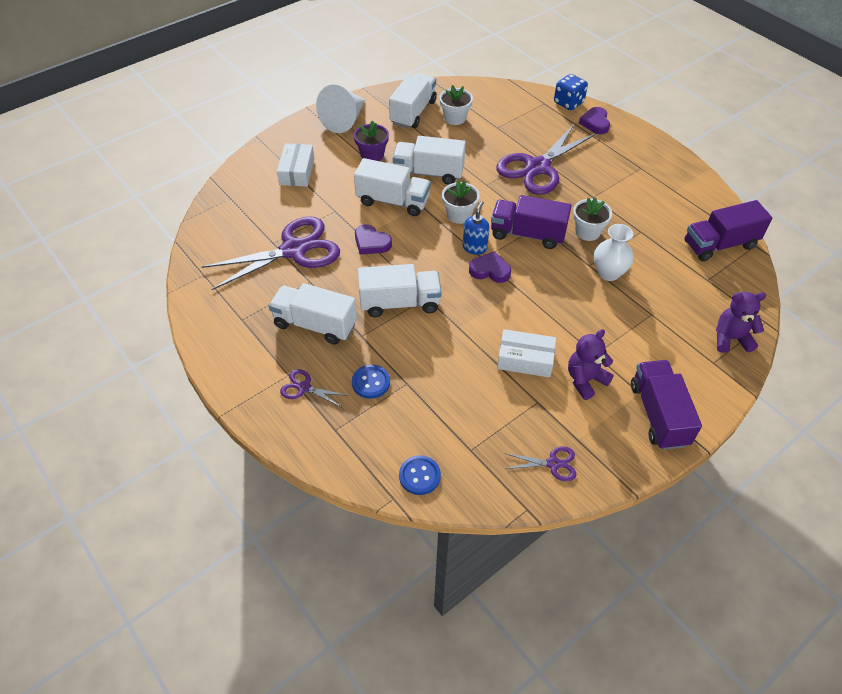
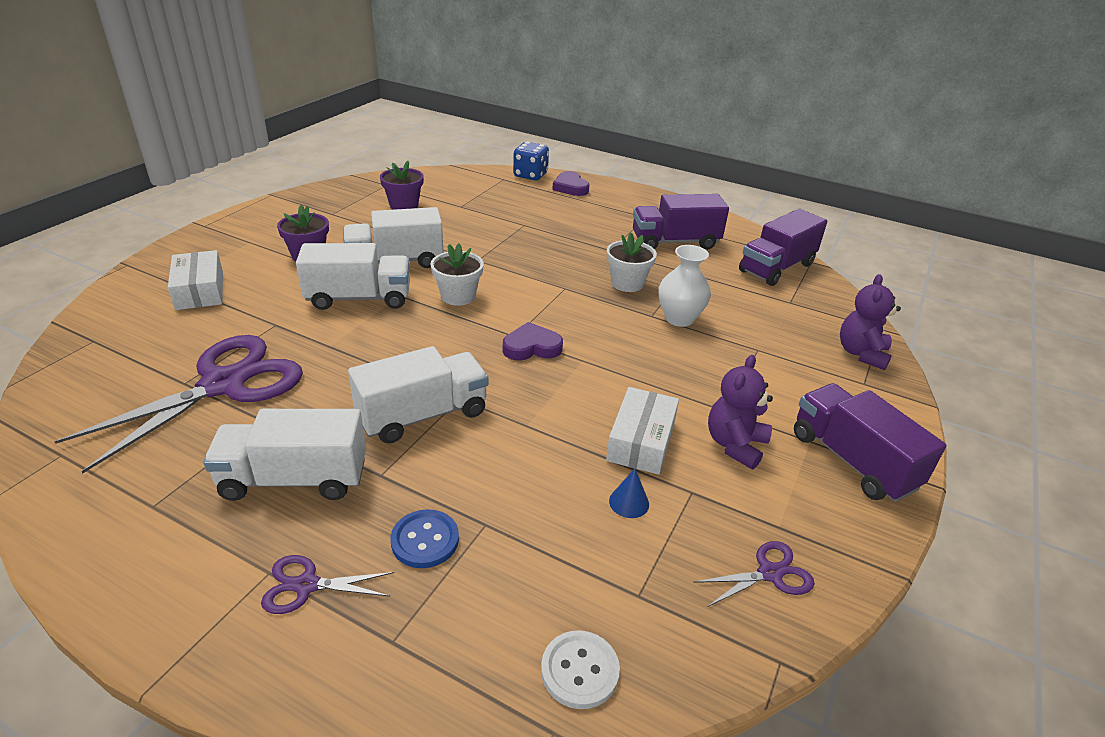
camera: 25 degrees left, 15 degrees down
(344, 120) = (255, 227): white cone -> none
(371, 243) = (347, 350): purple heart -> none
(413, 112) = (347, 207): white truck -> none
(419, 476) = (579, 670): blue button -> white button
(455, 118) = (404, 205): white flower pot -> purple flower pot
(475, 247) = (497, 326): blue soap dispenser -> none
(495, 396) = (629, 502): none -> blue cone
(525, 359) = (641, 441): white box -> white box turned 60 degrees counterclockwise
(527, 234) = (557, 299): purple truck -> purple truck (675, 242)
(538, 167) = (530, 234): purple scissors -> none
(731, 338) = (861, 353): purple teddy bear -> purple teddy bear turned 45 degrees counterclockwise

